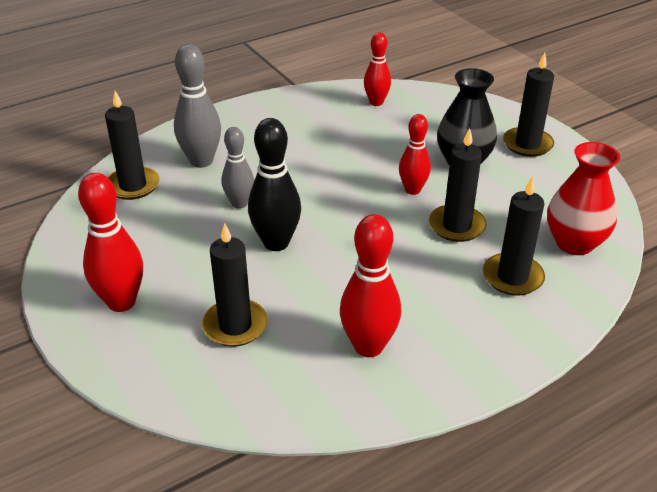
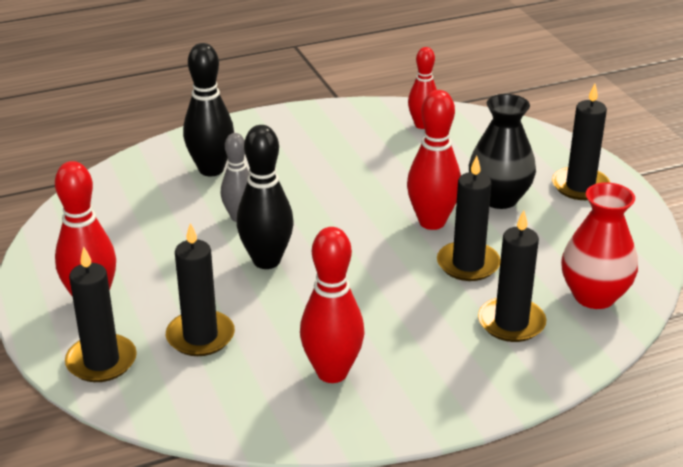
camera: 10 degrees right, 5 degrees down
(133, 185) = (132, 188): black candle -> black candle (101, 361)
(201, 161) = (211, 170): grey bowling pin -> black bowling pin
(412, 190) = (432, 222): red bowling pin -> red bowling pin, size x1.52

